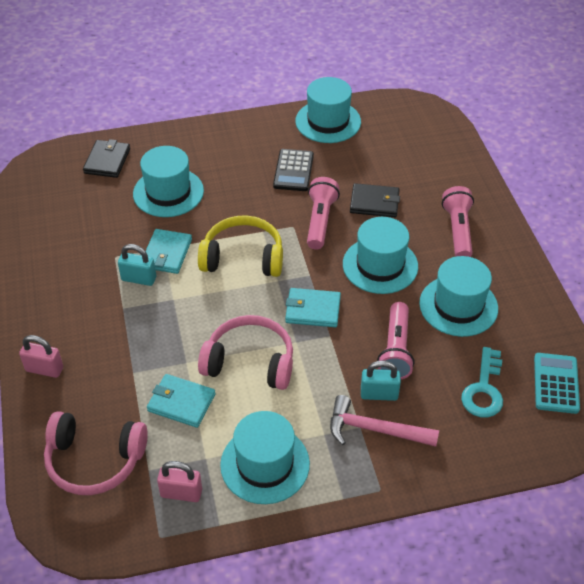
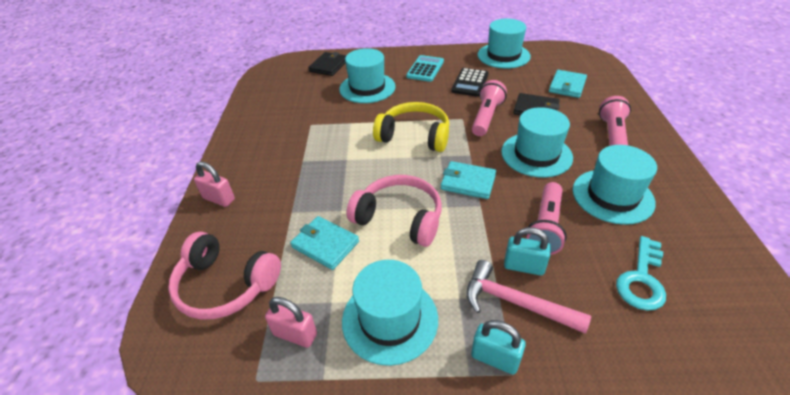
camera: 15 degrees right, 5 degrees down
(139, 279) = (323, 141): turquoise padlock -> turquoise padlock (495, 358)
(166, 253) = (352, 127): turquoise wallet -> turquoise wallet (567, 86)
(556, 383) = (728, 286): turquoise calculator -> turquoise calculator (425, 69)

